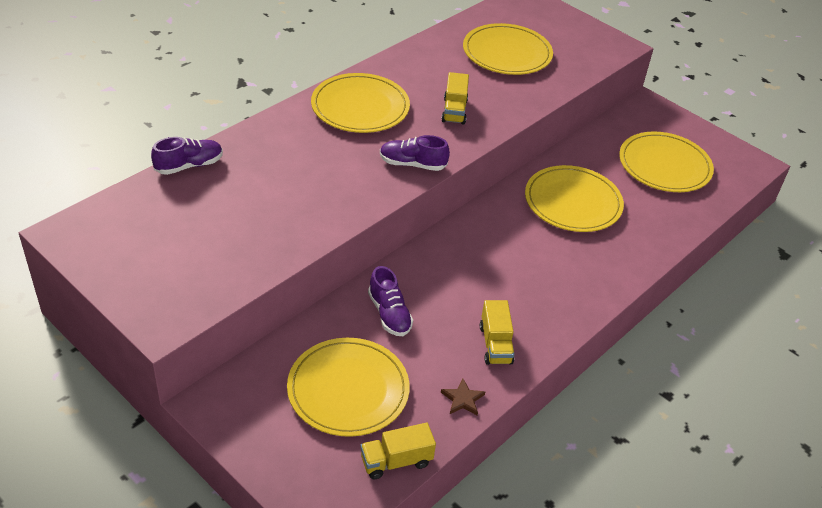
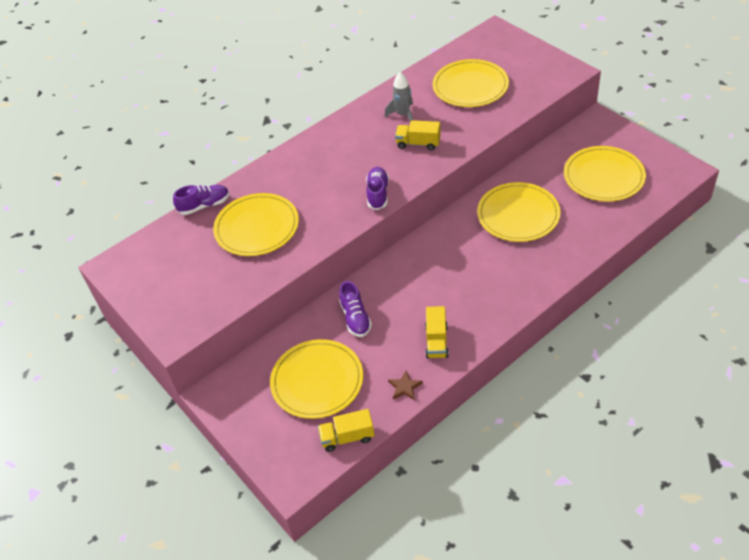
camera: 15 degrees right, 5 degrees up
(360, 107) = (342, 145): yellow plate -> yellow plate (257, 227)
(412, 164) = (378, 194): purple shoe -> purple shoe turned 75 degrees clockwise
(431, 78) = (403, 115): none -> grey rocket
(454, 111) = (418, 143): yellow truck -> yellow truck turned 90 degrees clockwise

